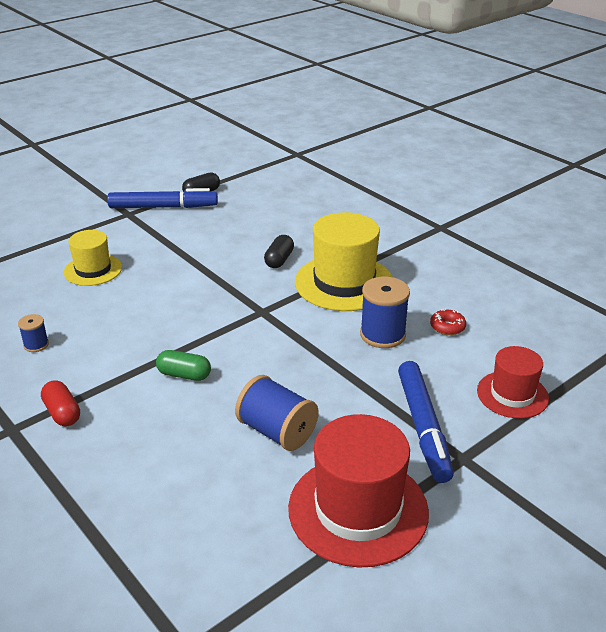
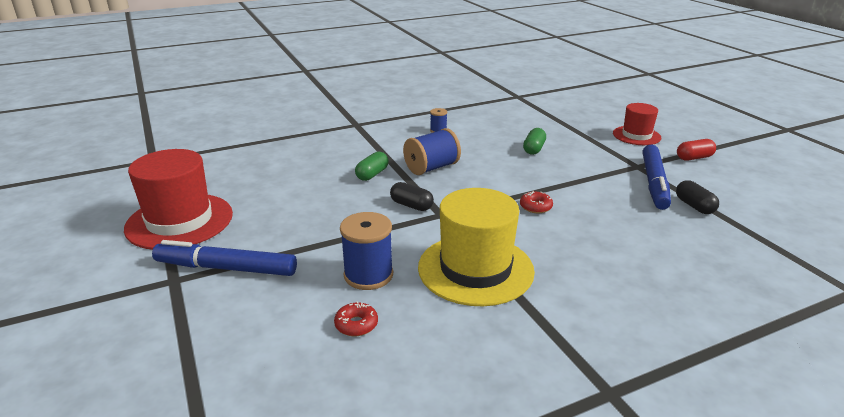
camera: 105 degrees right, 5 degrees down
(62, 413) = (360, 137): red capsule -> red capsule (694, 158)
(93, 270) = (534, 149): yellow hat -> green capsule
(228, 262) = (535, 207): none -> red donut
(277, 431) = (282, 202): blue spool -> blue spool (431, 168)
(279, 260) = (533, 235): black capsule -> black capsule (411, 205)
(512, 394) = (216, 338): red hat -> red hat (636, 135)

